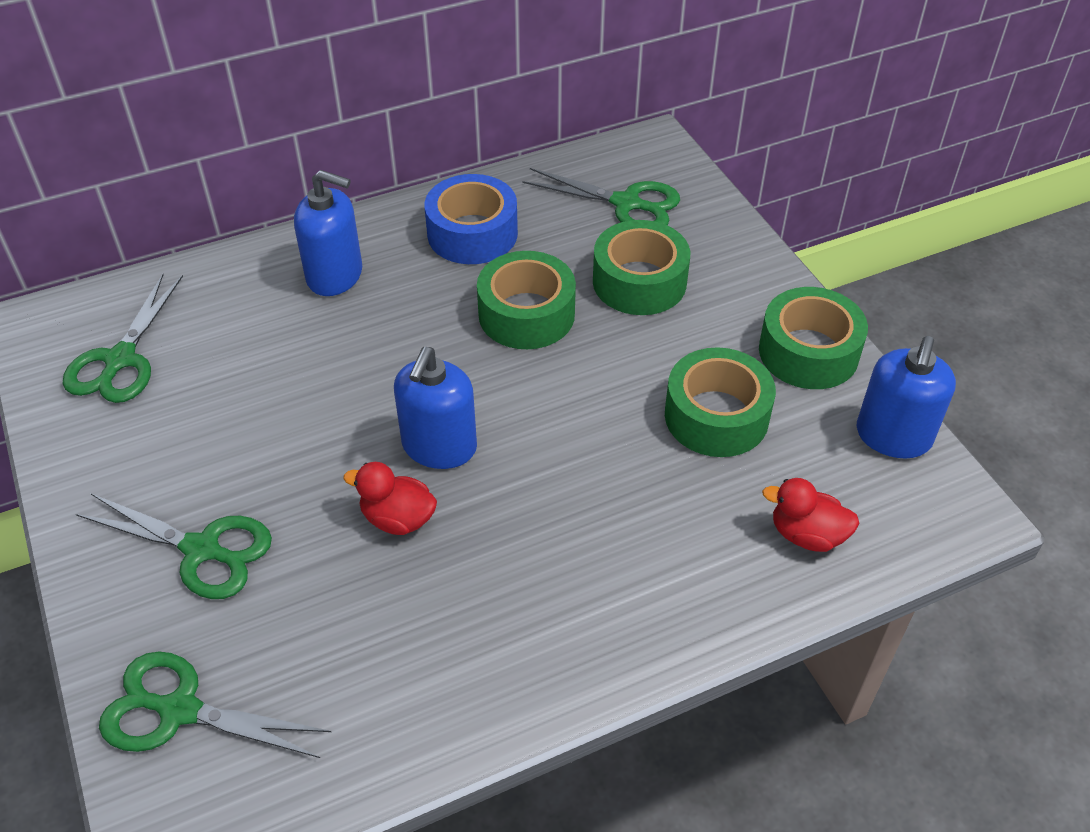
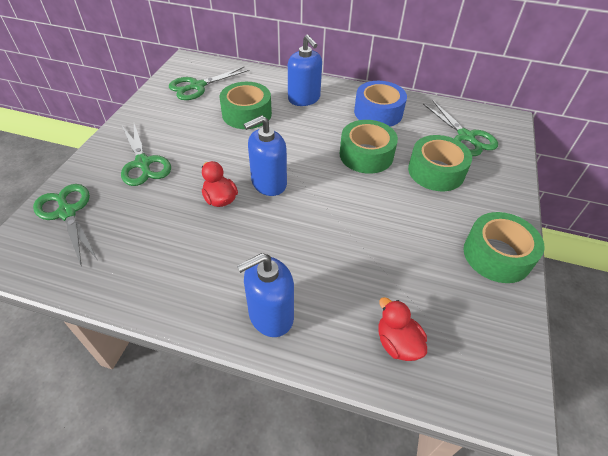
camera: 40 degrees right, 0 degrees up
(716, 416) = (410, 252): green tape -> green tape (247, 114)
(893, 436) = (506, 330): blue soap dispenser -> blue soap dispenser (270, 315)

